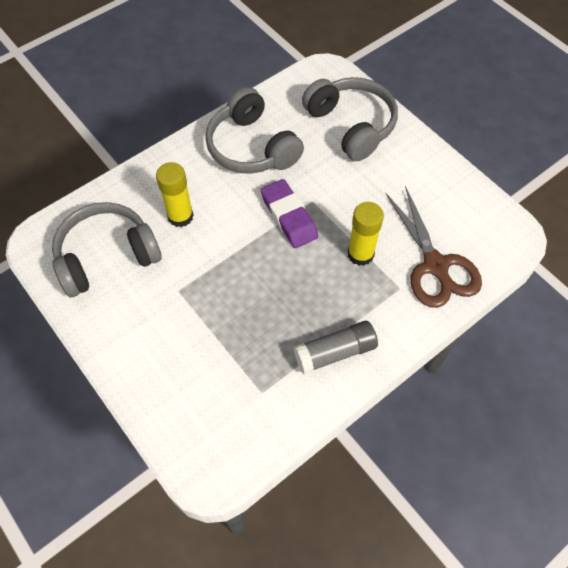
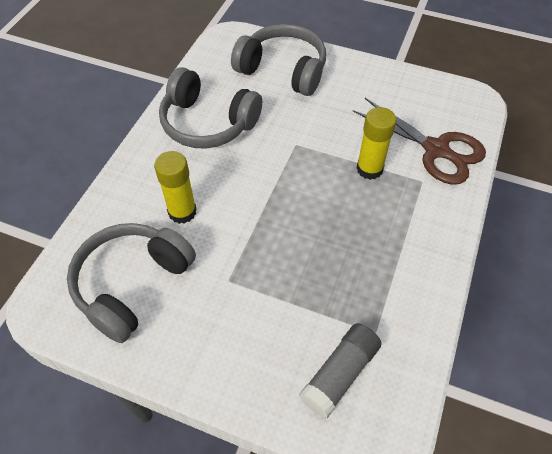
camera: 30 degrees left, 5 degrees down
(289, 217) = (285, 166): purple eraser -> none
(335, 352) = (411, 261): grey glue stick -> grey glue stick (340, 374)

